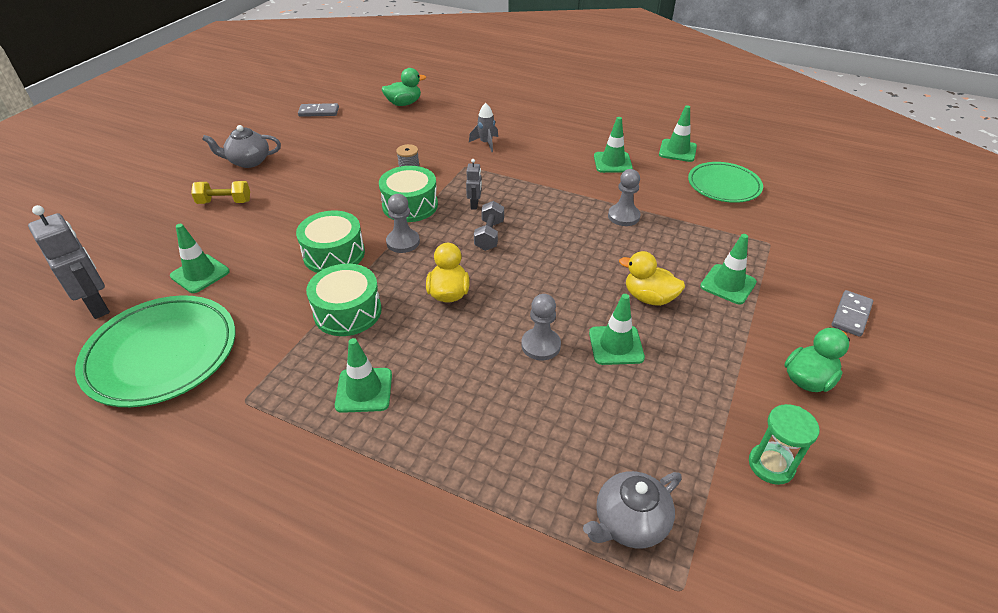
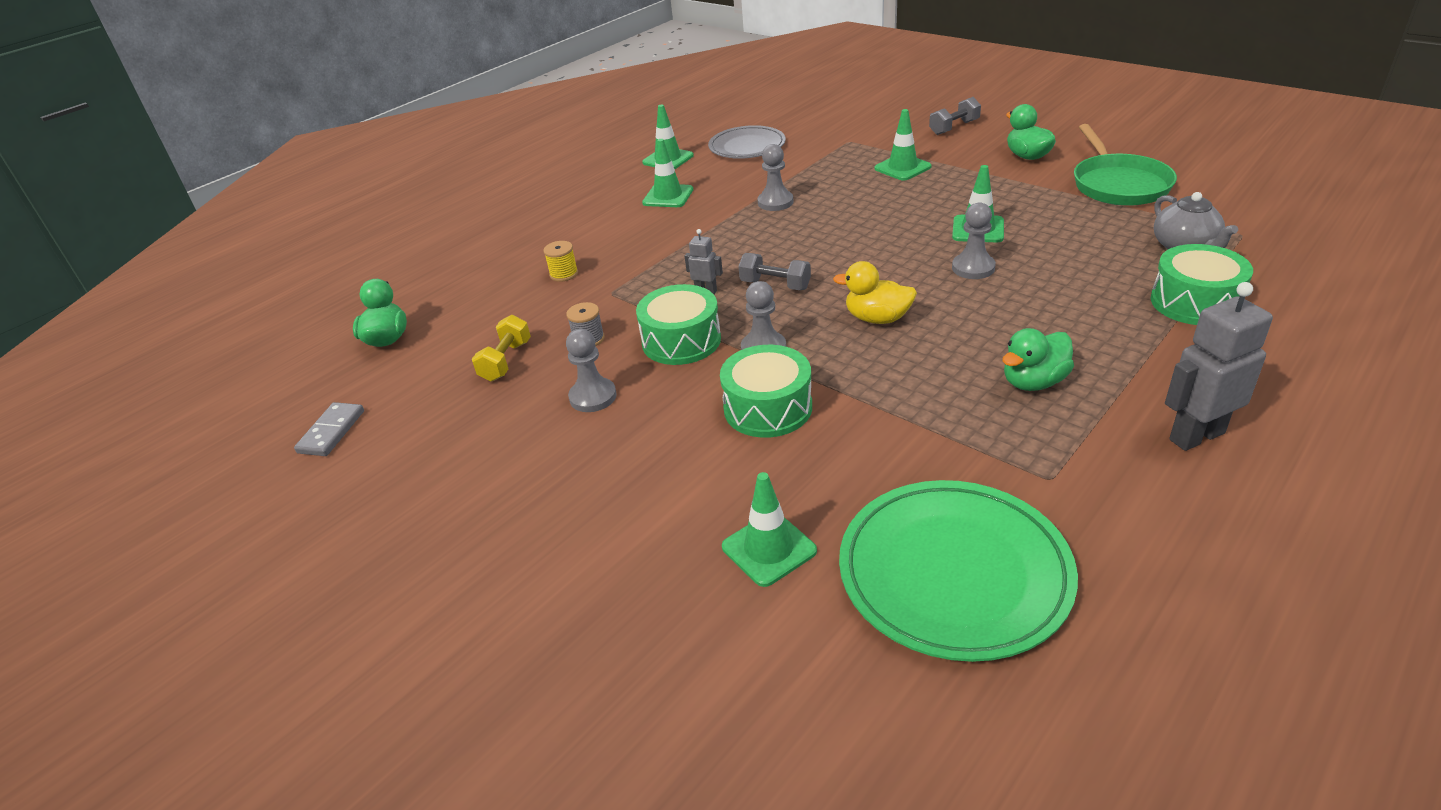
camera: 70 degrees left, 5 degrees down
(98, 306) = (820, 679): grey robot -> grey robot (1196, 436)
(224, 202) = (568, 537): yellow dumbbell -> yellow dumbbell (506, 361)
(248, 161) = (446, 515): grey teapot -> none
(347, 184) = (593, 397): none -> grey pawn
(347, 312) = (894, 395): green drum -> green drum (1195, 302)
(364, 390) = (1033, 382): green traffic cone -> green duck
(486, 143) = (564, 274): grey rocket -> yellow spool
(649, 298) = (913, 205): yellow duck -> none
(723, 185) = (747, 146): green plate -> grey plate
(771, 465) = (1118, 184): green hourglass -> green pan
(851, 315) = (954, 128): grey domino -> grey dumbbell

